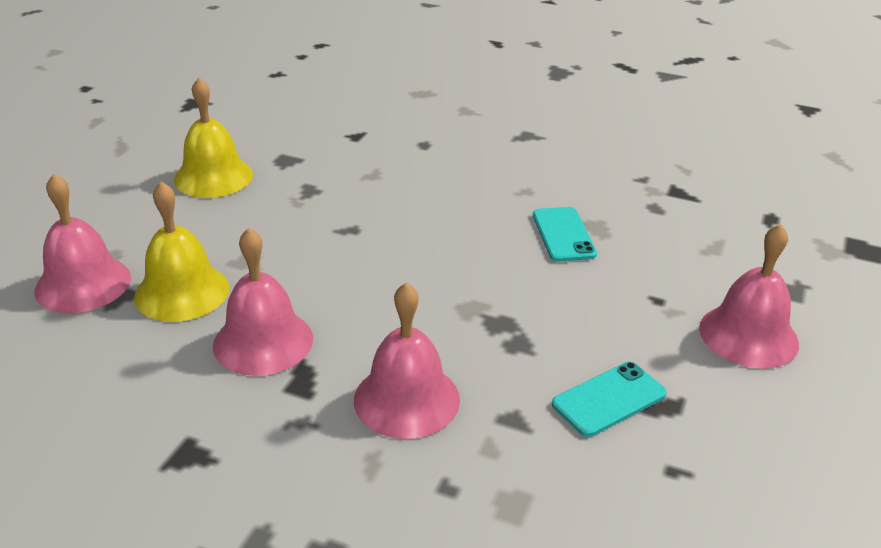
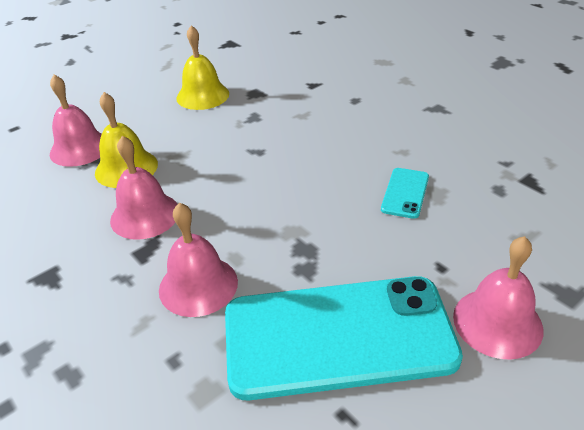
camera: 30 degrees right, 5 degrees up
(609, 399) = (338, 336): turquoise phone -> turquoise phone, size x2.45

